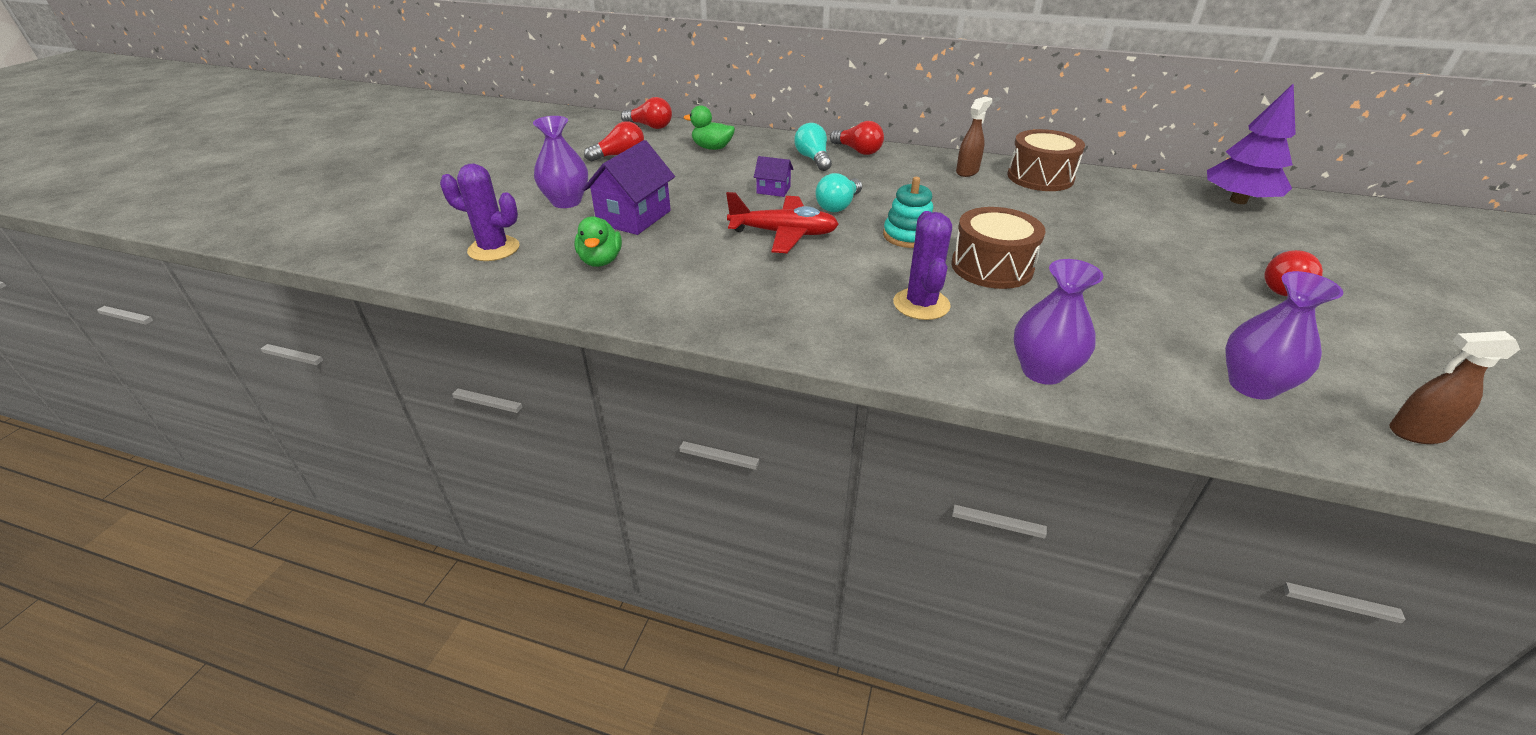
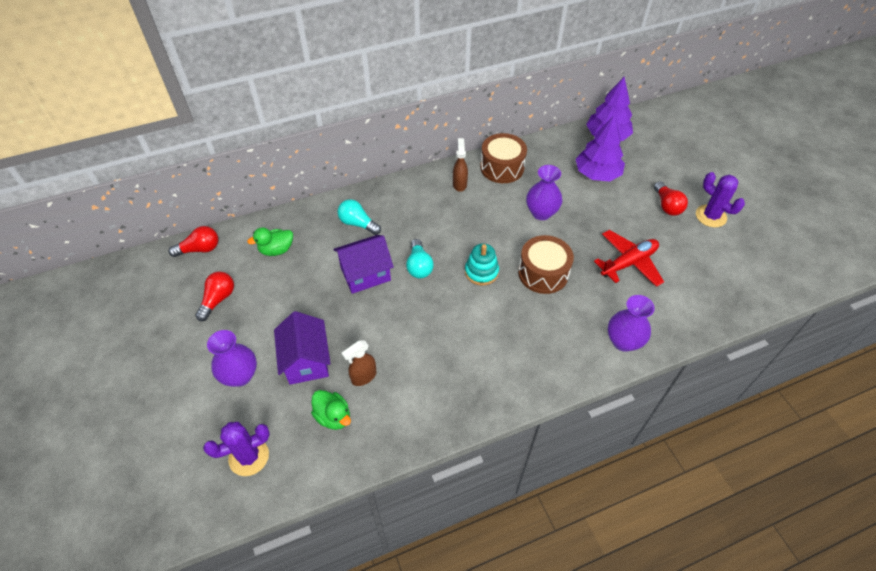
camera: 40 degrees left, 15 degrees up
(773, 190) = (365, 274): purple house -> purple house, size x1.90
(784, 234) = (414, 315): red plane -> red plane (628, 263)
(858, 151) = (377, 197): red light bulb -> none
(921, 304) = (536, 329): purple cactus -> purple cactus (710, 216)
(1182, 223) = (597, 174): none -> purple tree
(1252, 385) = (699, 292): purple vase -> purple vase (541, 213)
(1416, 433) = (763, 283): brown spray bottle -> brown spray bottle (363, 377)

